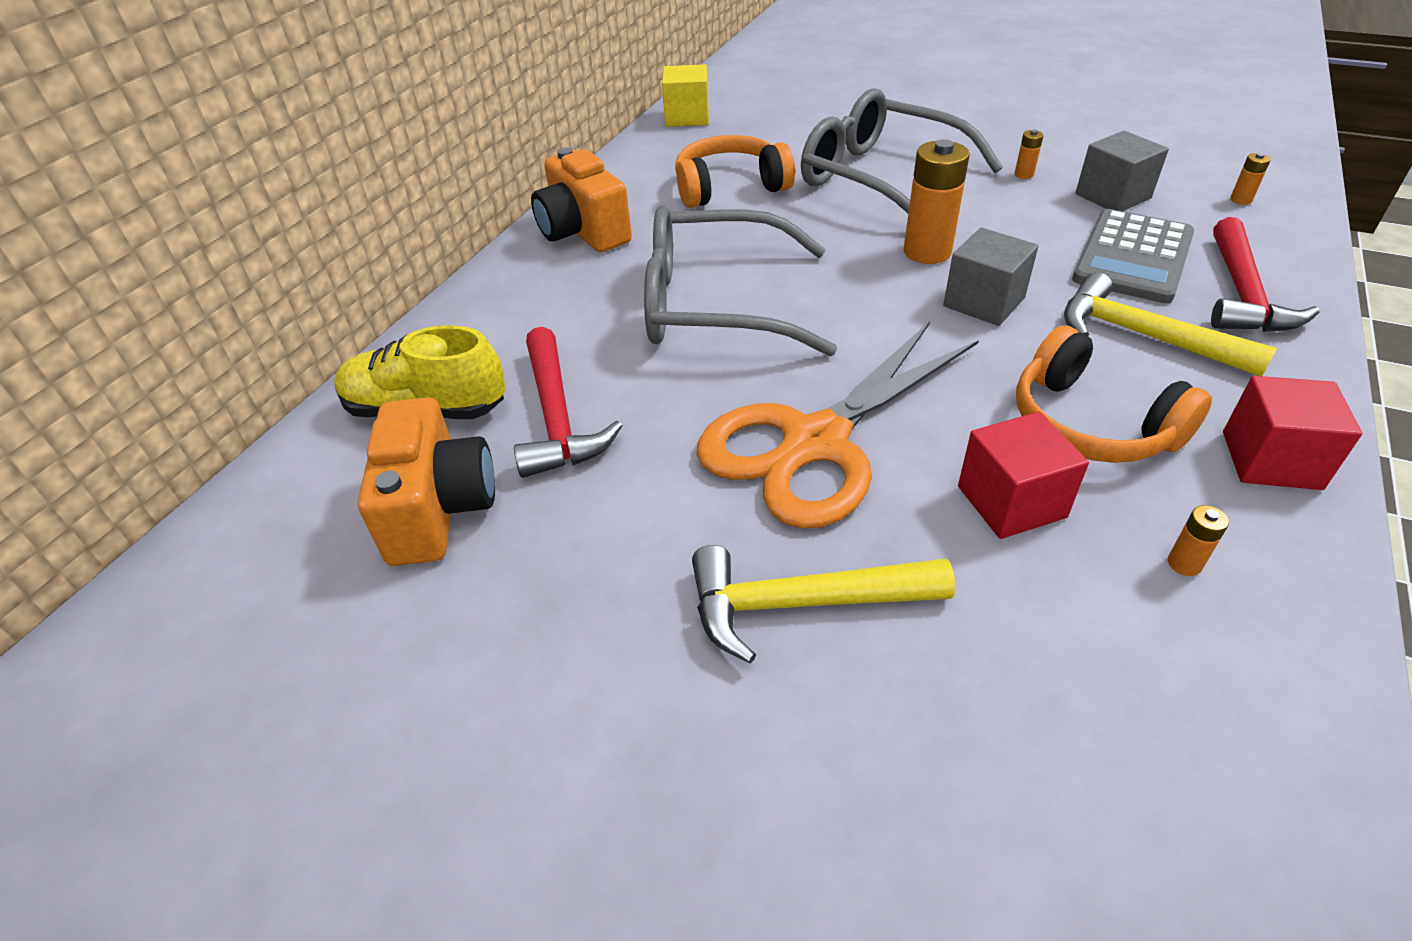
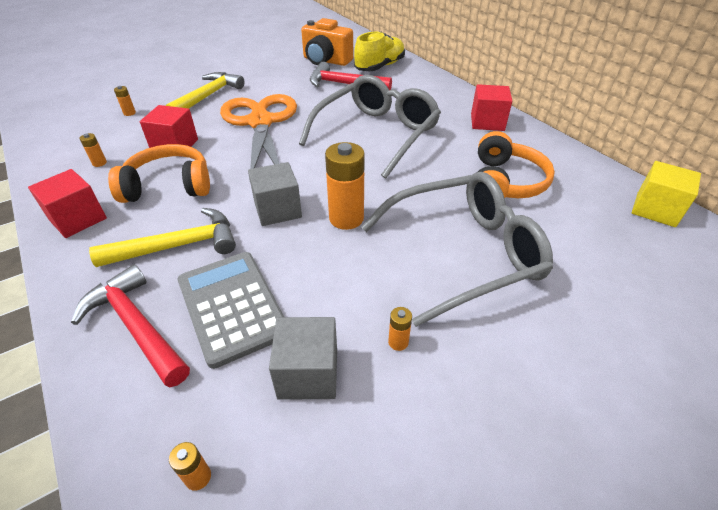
camera: 120 degrees right, 0 degrees up
(583, 232) = (487, 122): orange camera -> red cube
(1024, 698) = (129, 113): none -> orange battery

